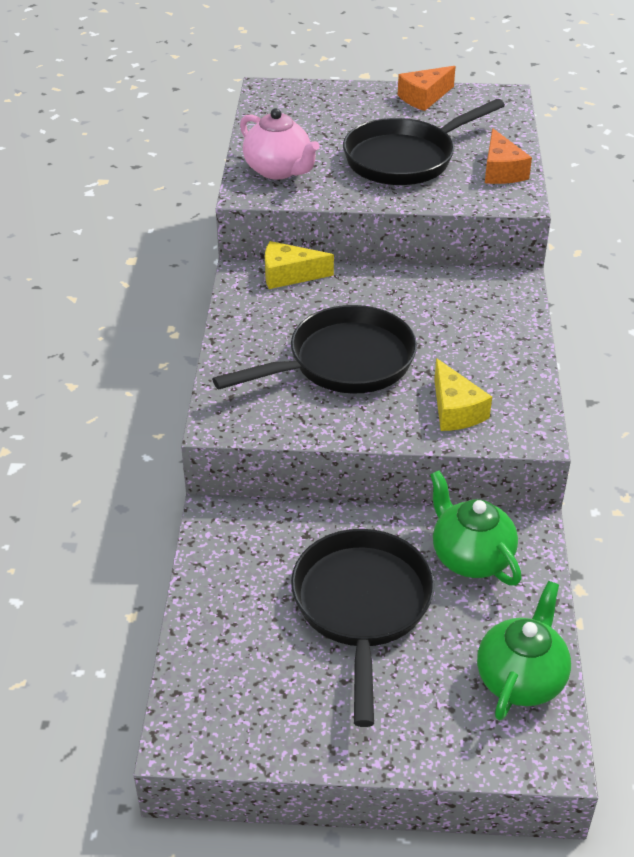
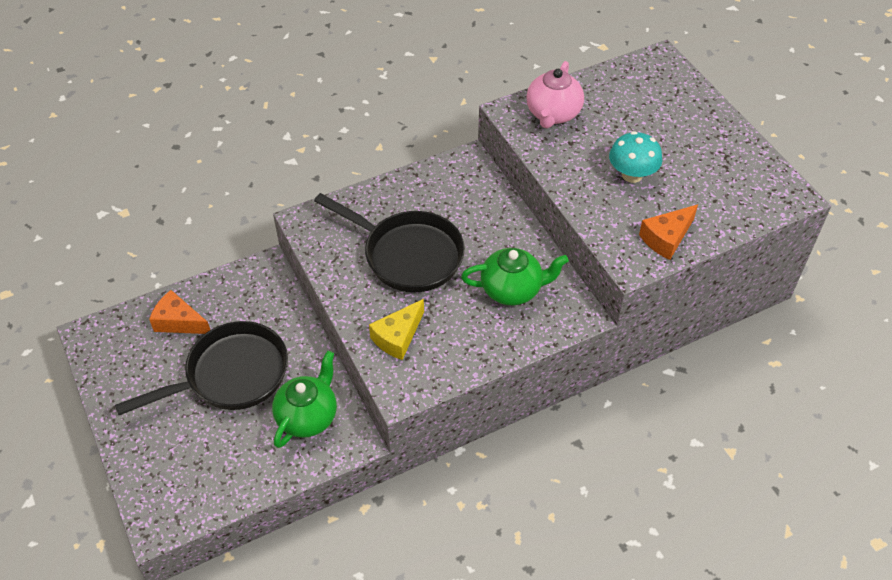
camera: 60 degrees right, 10 degrees up
(289, 275) = (485, 183): yellow cheese -> none
(405, 159) = (632, 175): black pan -> turquoise mushroom
(424, 97) = (737, 149): orange cheese -> orange cheese (179, 322)
(521, 679) = (213, 486): green teapot -> green teapot (512, 289)

